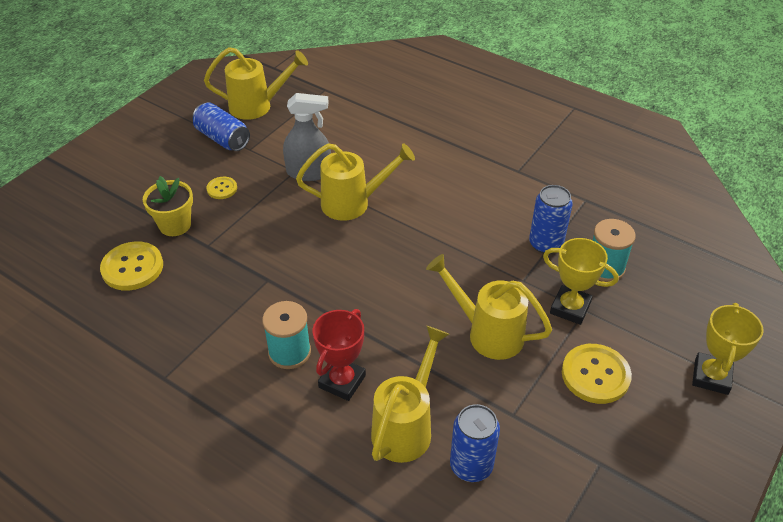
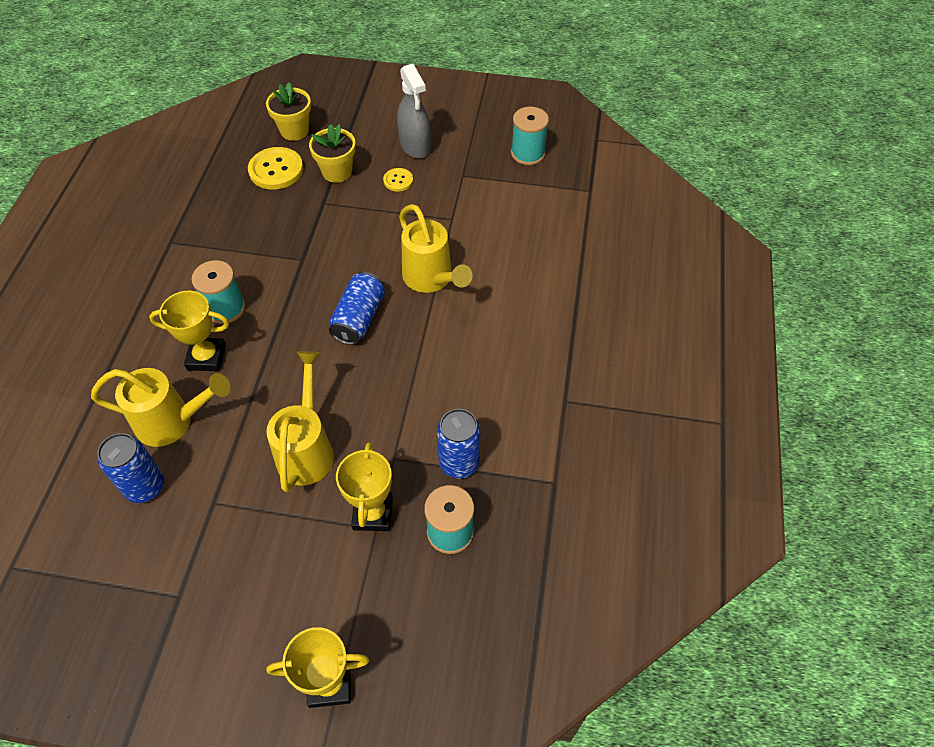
camera: 65 degrees right, 10 degrees up
(89, 239) = (294, 131): none -> yellow flower pot
(222, 138) = (465, 151): blue can -> blue can (359, 318)
(257, 106) = (528, 153): yellow watering can -> turquoise spool
(309, 172) = (456, 230): grey spray bottle -> grey spray bottle (415, 145)
(342, 381) = (206, 357): red trophy -> yellow trophy
(595, 375) = (288, 563): yellow button -> none

